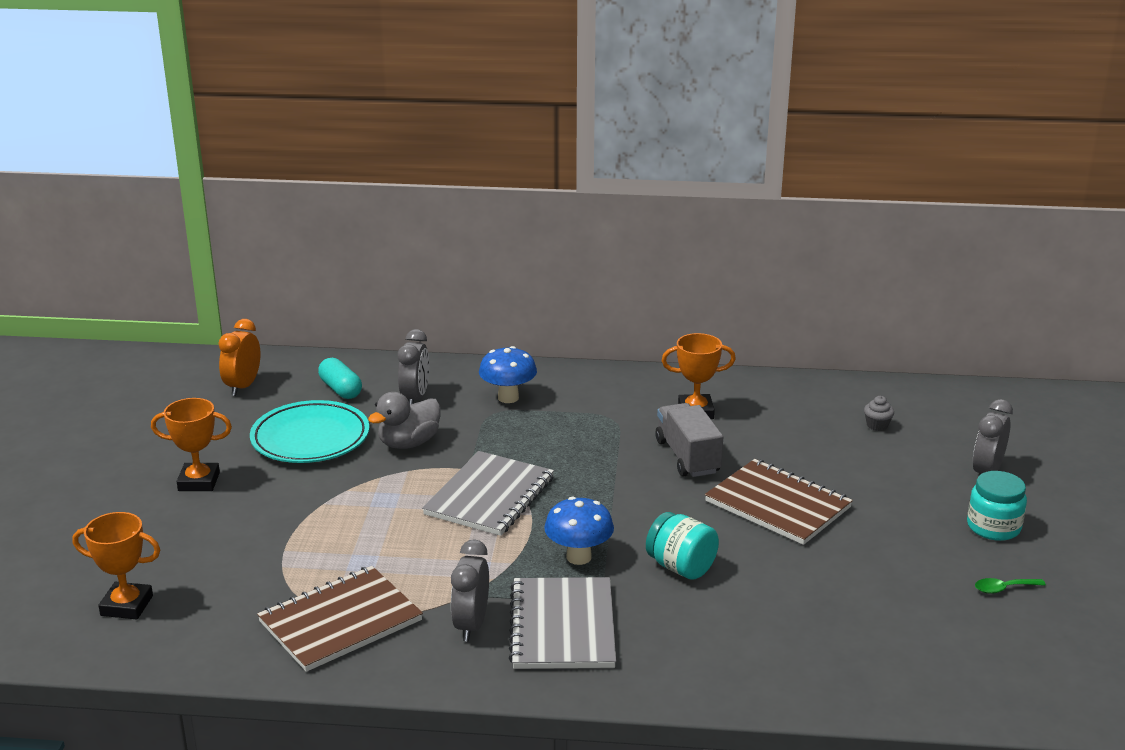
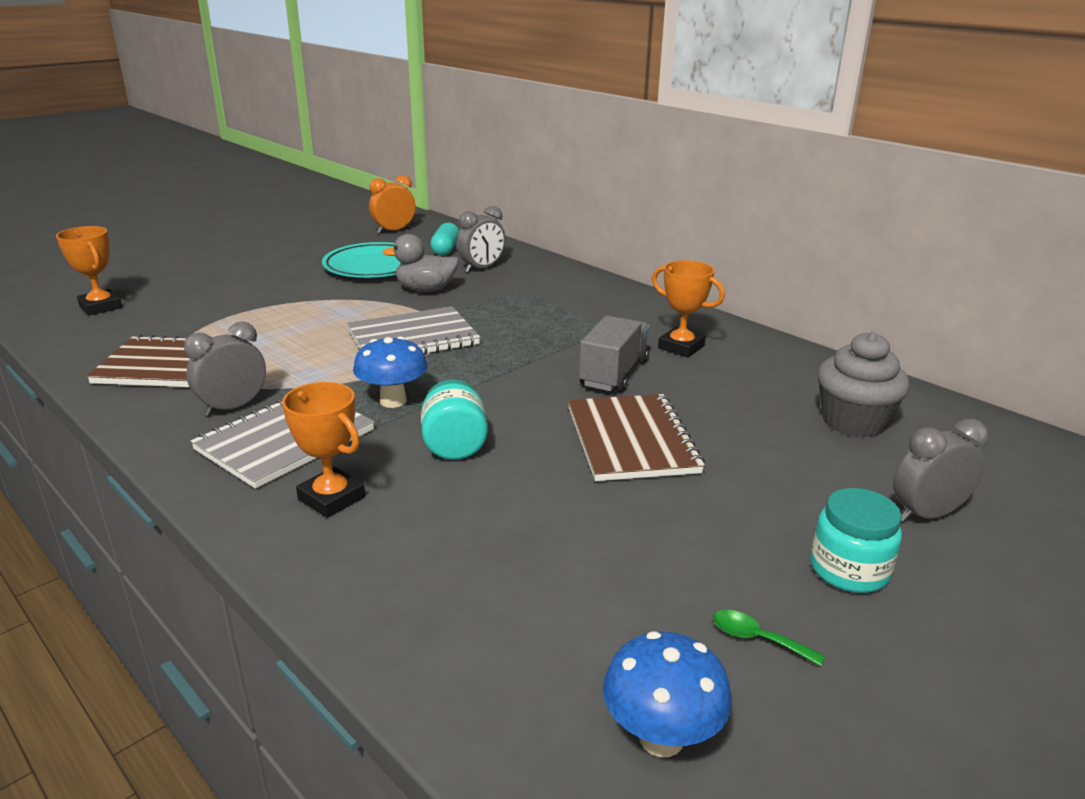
camera: 40 degrees right, 0 degrees up
(199, 482) = (269, 265): orange trophy -> orange trophy (331, 498)
(508, 398) = (545, 289): blue mushroom -> blue mushroom (661, 738)
(877, 425) = (853, 422): grey cupcake -> grey cupcake, size x2.31

